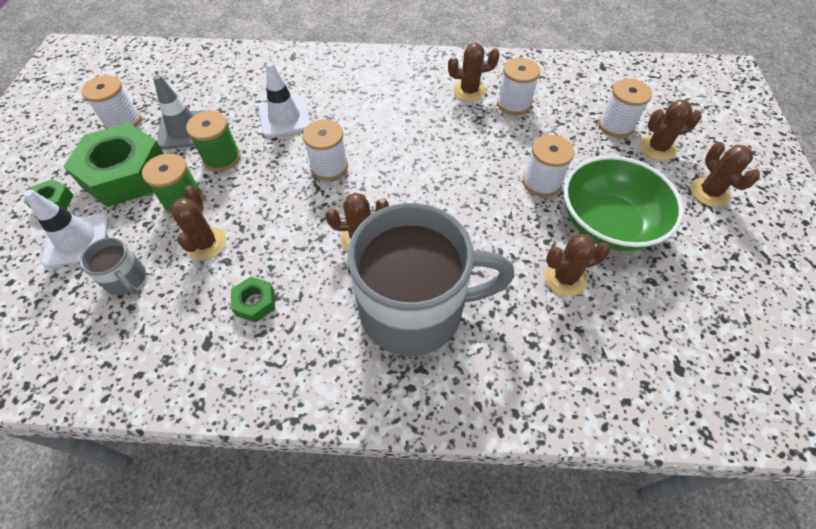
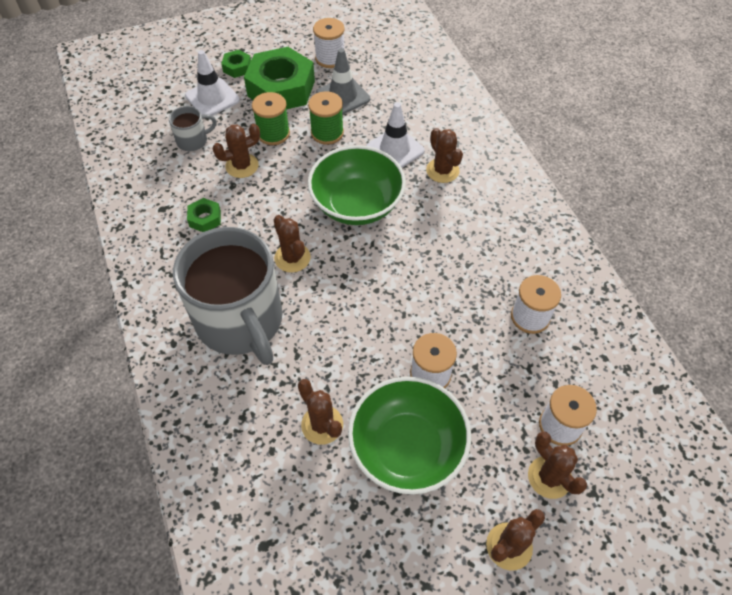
camera: 65 degrees right, 0 degrees up
(127, 279) = (193, 140): grey mug -> grey mug turned 135 degrees counterclockwise
(329, 167) = (357, 204): white spool -> green bowl
(469, 91) = (523, 271): brown cactus -> brown cactus (442, 170)

